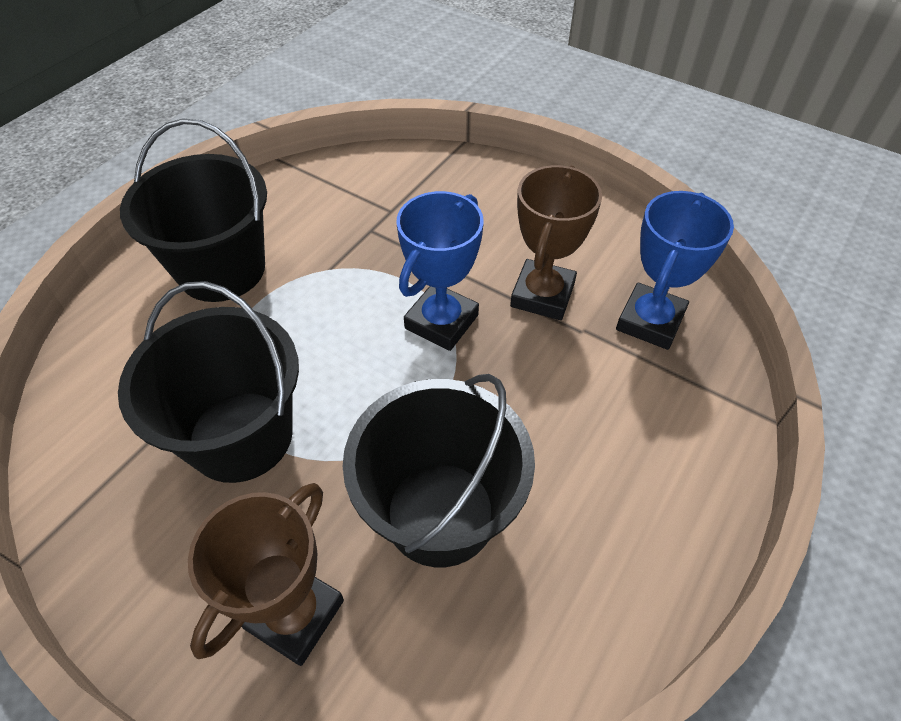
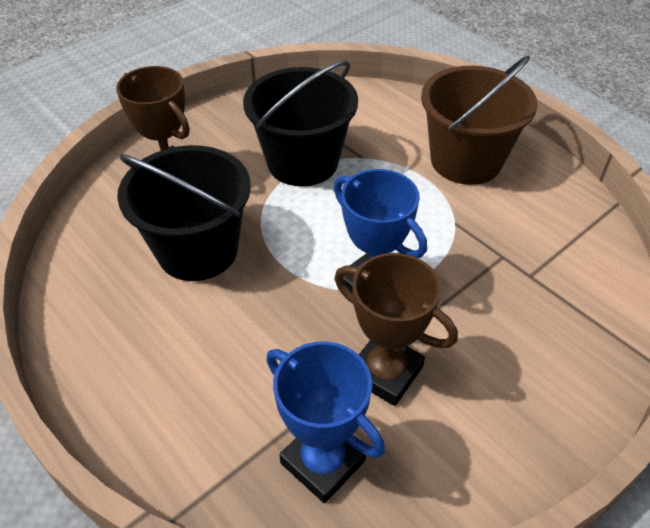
camera: 105 degrees right, 5 degrees down
(222, 269) = (466, 160): black bucket -> brown bucket

